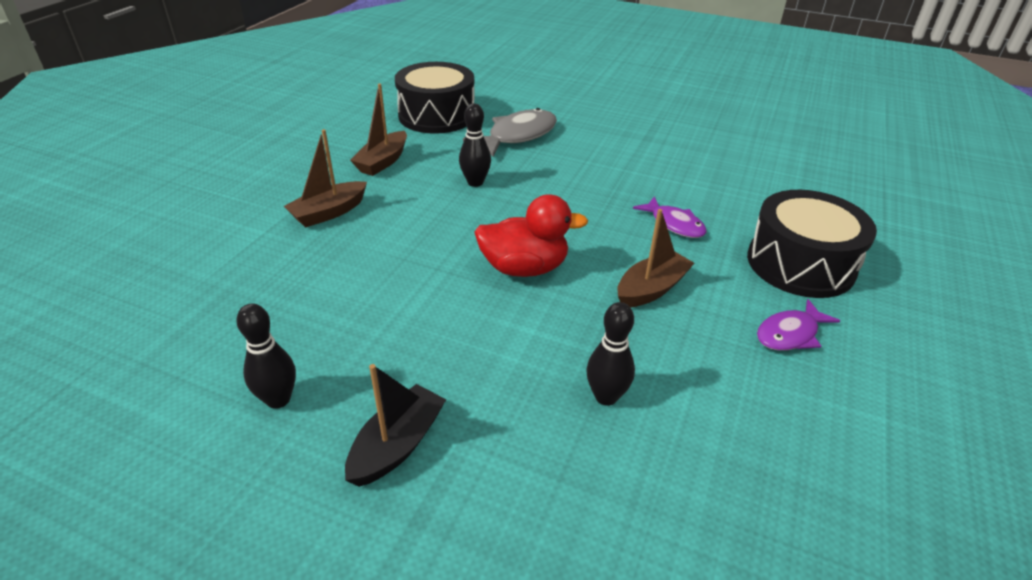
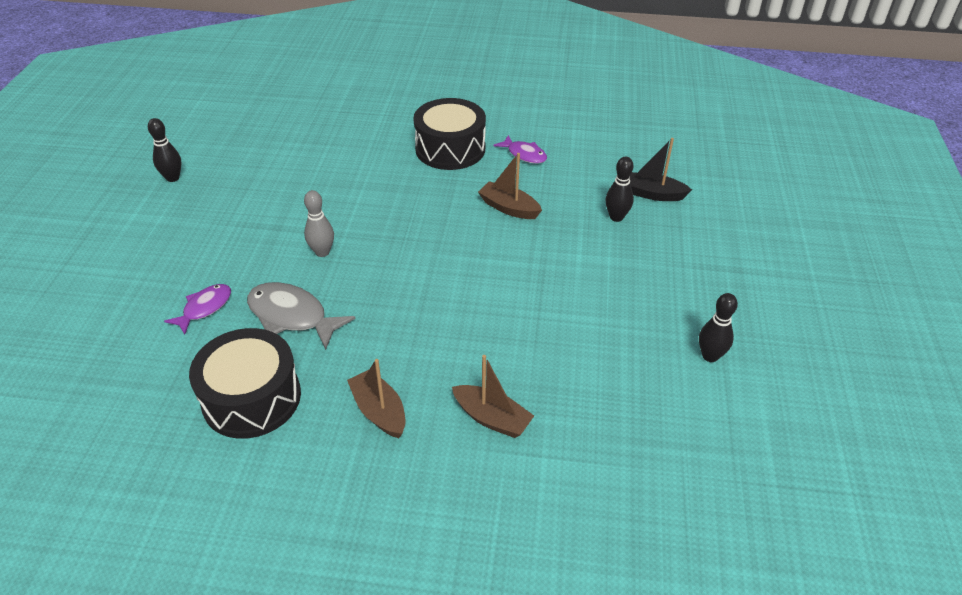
camera: 105 degrees left, 5 degrees up
(383, 162) = (379, 411): brown boat -> brown boat turned 135 degrees counterclockwise
(397, 445) = (703, 290): black boat -> black boat (652, 194)
(475, 182) = (399, 326): black bowling pin -> black bowling pin (173, 178)
(524, 268) = (515, 270): red duck -> none
(601, 156) = (322, 252): none -> grey bowling pin
(674, 224) = (424, 203): purple fish -> purple fish (204, 308)

